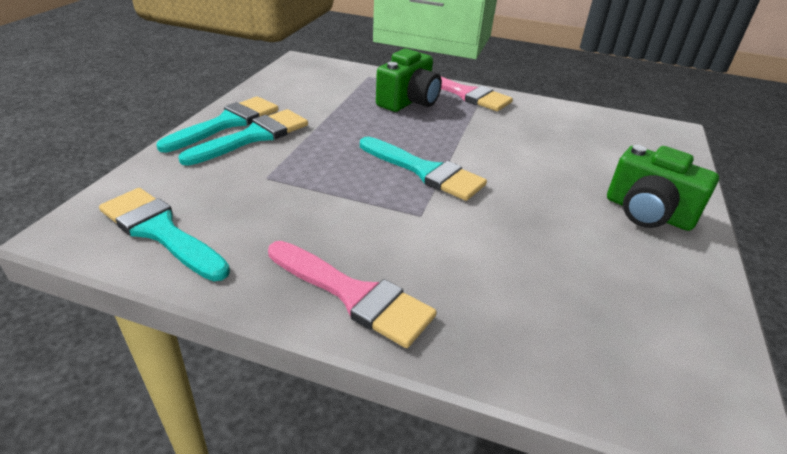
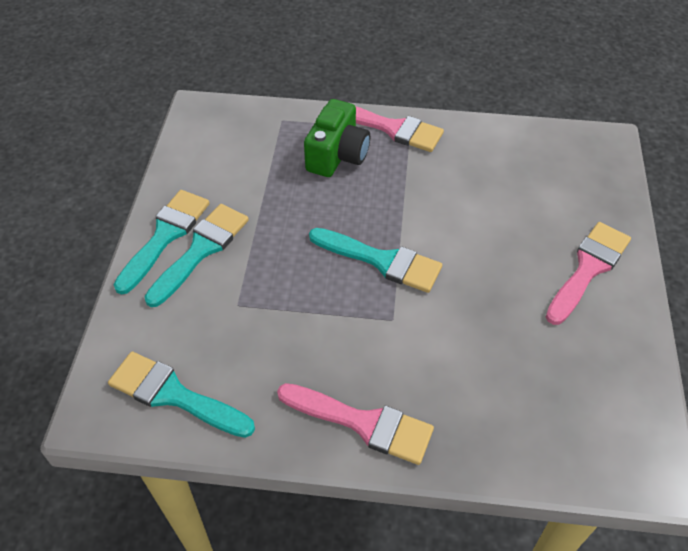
camera: 10 degrees left, 15 degrees up
(648, 213) = (588, 268): green camera -> pink brush

